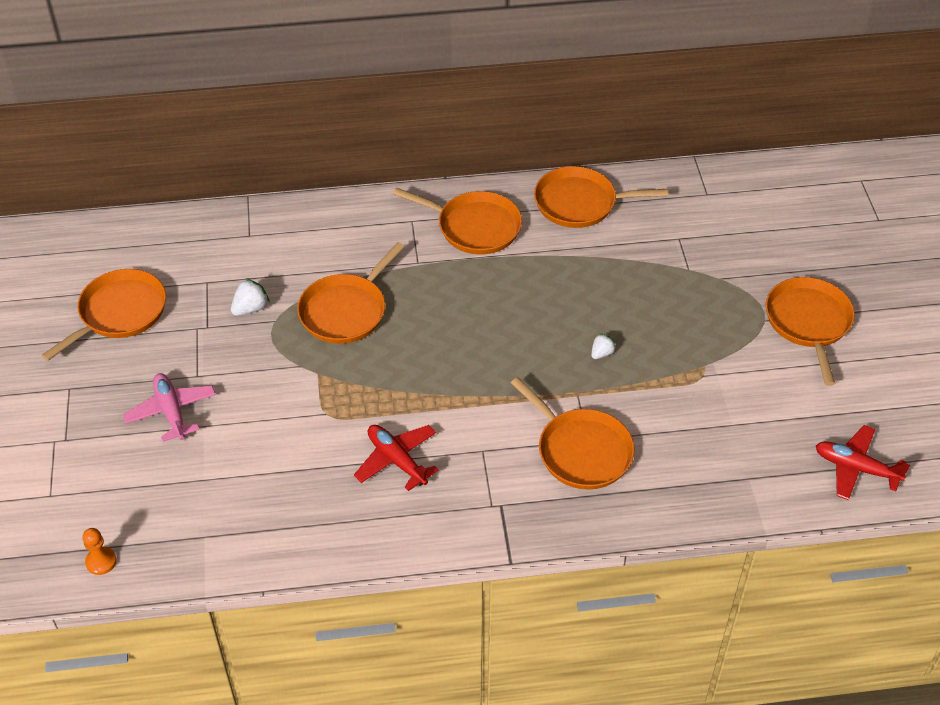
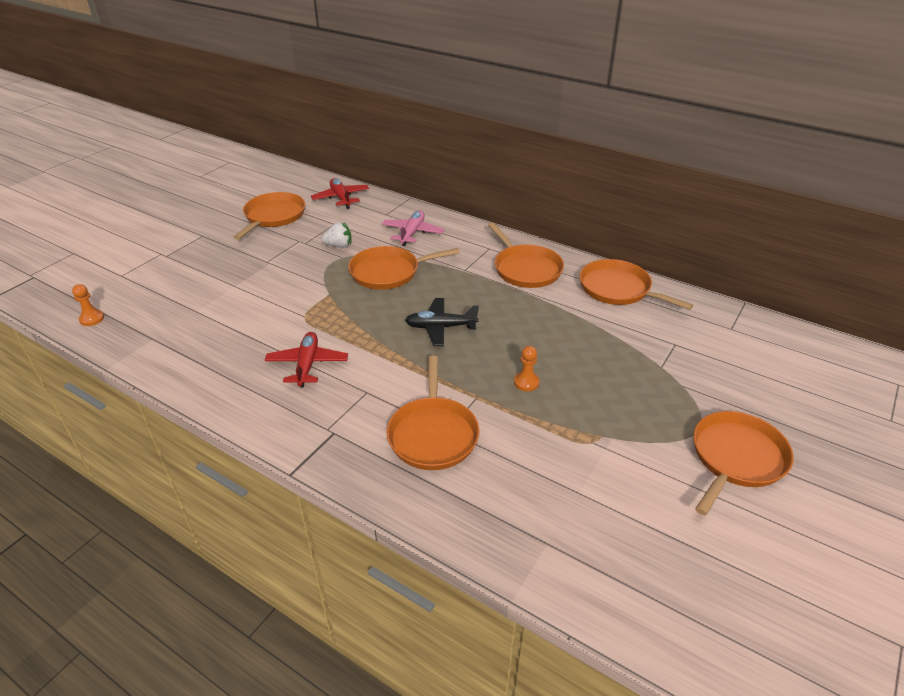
camera: 40 degrees right, 10 degrees down
(119, 313) = (273, 216): orange pan -> orange pan turned 60 degrees counterclockwise
(171, 412) = (230, 271): pink plane -> pink plane (412, 233)
(470, 343) = (441, 327): none -> black plane
(601, 353) = (526, 382): white strawberry -> orange pawn
(856, 468) = (664, 606): red plane -> red plane (341, 198)

